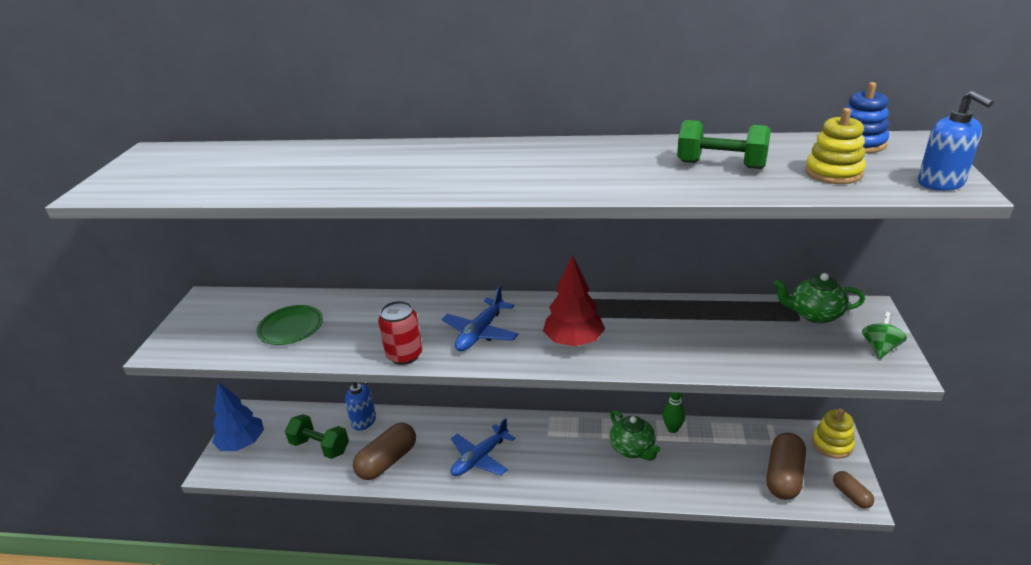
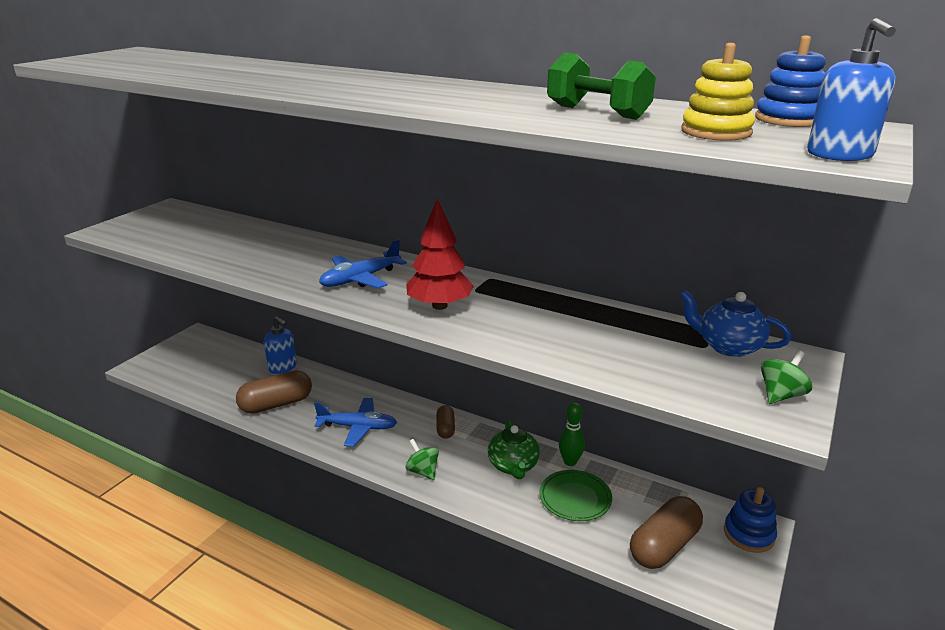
camera: 20 degrees right, 5 degrees down
(242, 443) = (174, 355): blue tree -> none
(291, 328) = (209, 240): green plate -> green plate (575, 498)
(320, 447) = (231, 376): green dumbbell -> none
(404, 355) = (277, 279): red can -> none
(480, 458) = (358, 427): blue plane -> blue plane turned 150 degrees counterclockwise
(564, 480) = (423, 471): none -> green spinning top
(814, 314) = (728, 346): green teapot -> blue teapot
(832, 444) = (749, 534): yellow stacking toy -> blue stacking toy
(851, 495) = (734, 593): brown capsule -> brown capsule (445, 428)

